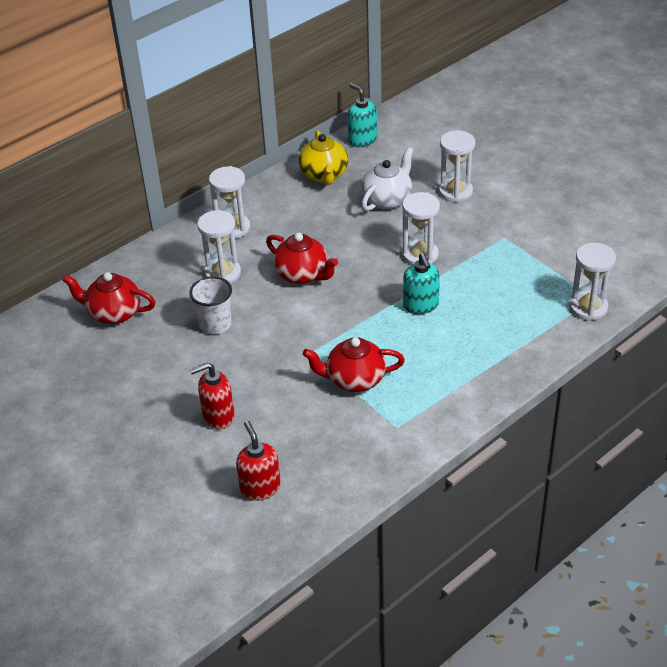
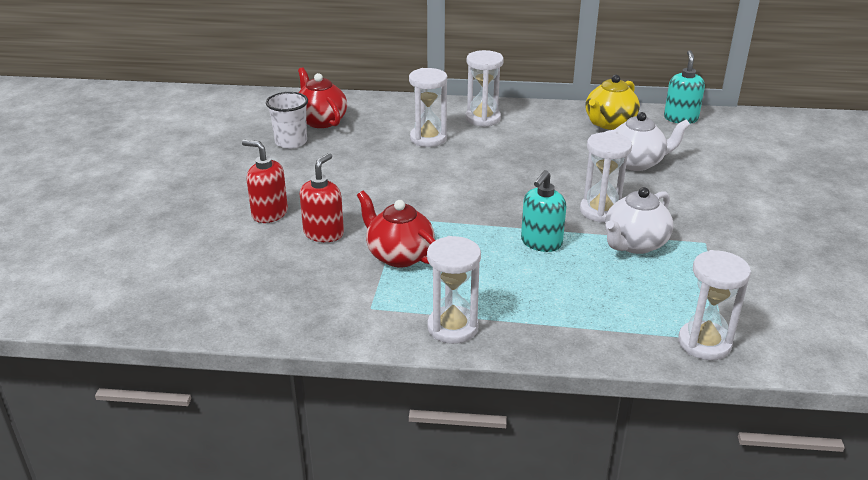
camera: 45 degrees right, 10 degrees down
(215, 324) = (368, 163): white cup -> white cup (291, 142)
(260, 487) = (211, 273): red soap dispenser -> red soap dispenser (324, 233)
(302, 274) = (482, 170): red teapot -> none
(455, 192) = (709, 188): white hourglass -> white hourglass (452, 327)
(471, 266) = (634, 244): none -> white teapot

